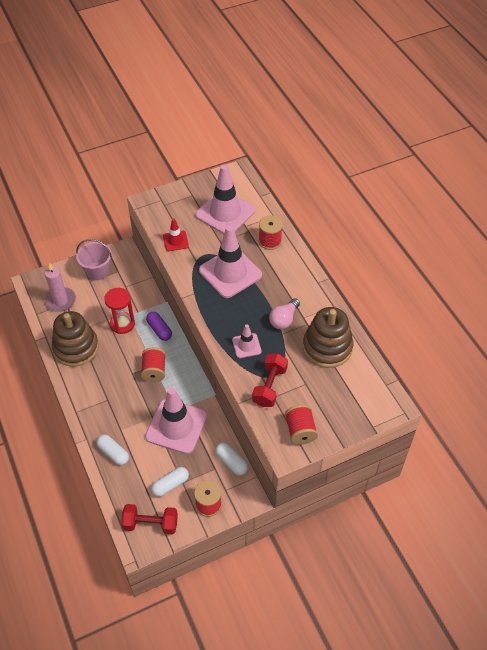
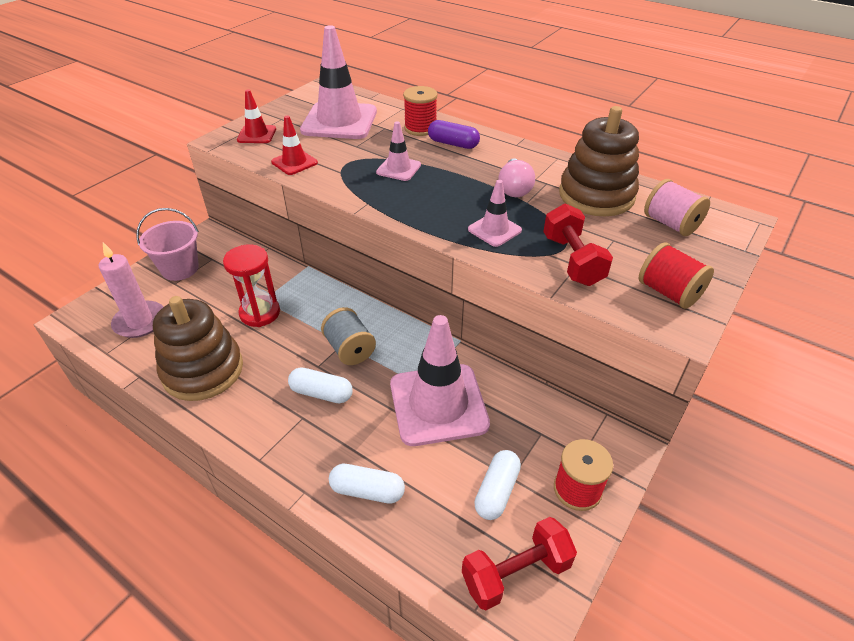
camera: 30 degrees left, 10 degrees down
(154, 371) = (350, 349): red spool -> grey spool
(159, 330) = (321, 299): purple capsule -> purple capsule (453, 144)
(169, 205) = (257, 134): none -> red traffic cone
(230, 273) = (398, 169): pink traffic cone -> pink traffic cone, size x0.49
(231, 462) = (556, 413): white capsule -> white capsule (321, 393)
(349, 389) = (670, 224): none -> pink spool

